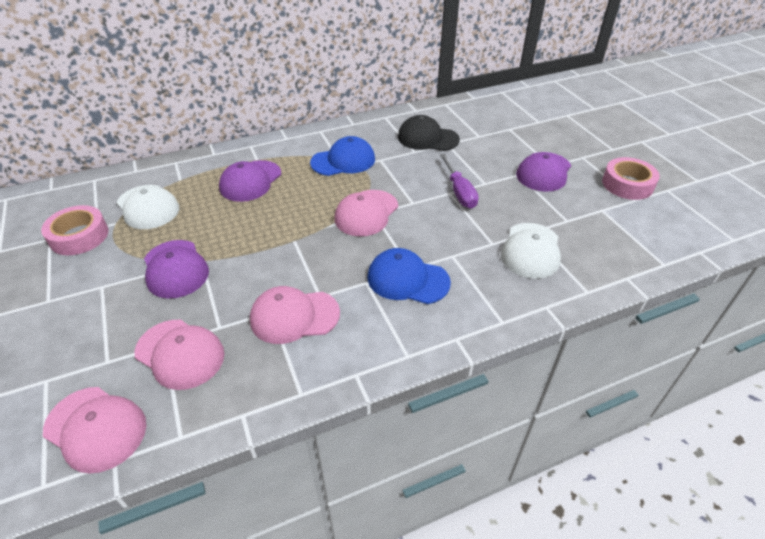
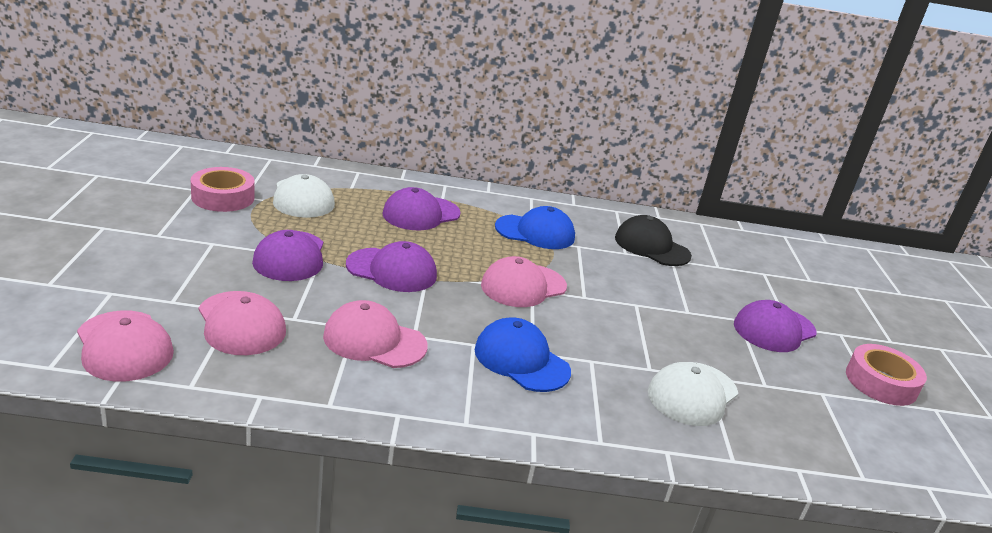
camera: 20 degrees right, 15 degrees down
(264, 244) = (392, 270): none -> purple cap
(459, 192) = (649, 308): purple screwdriver -> none

